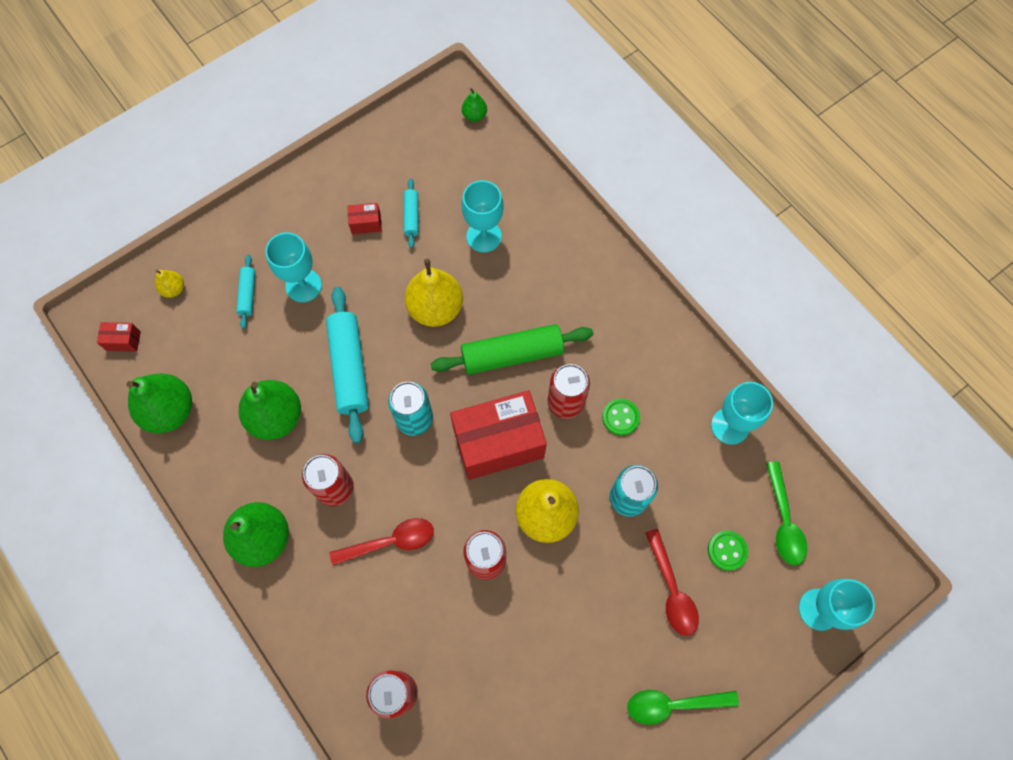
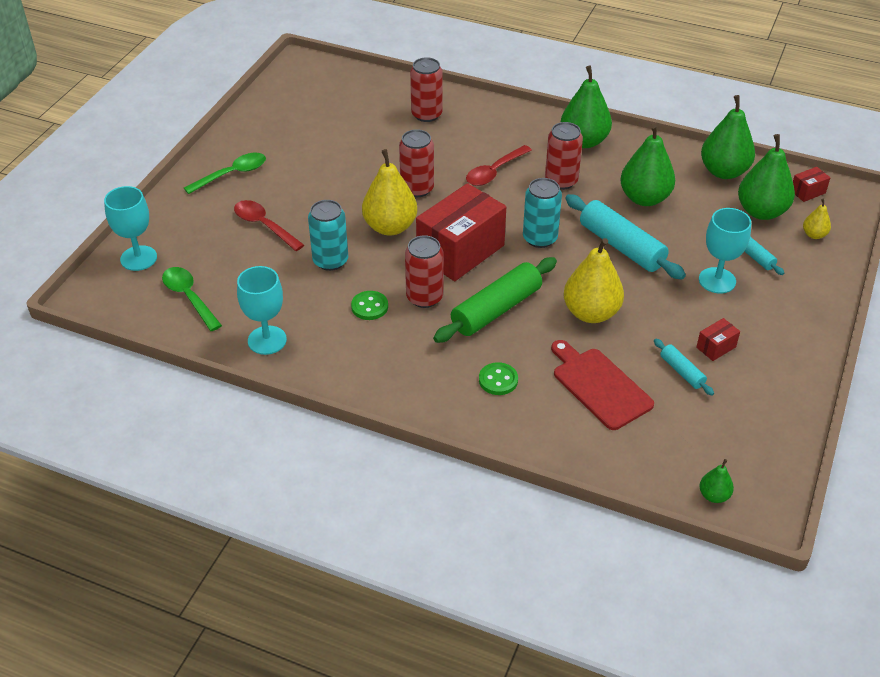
camera: 150 degrees right, 25 degrees down
(189, 340) = (761, 211): none -> green pear
(484, 236) = (599, 386): turquoise goblet -> red cutting board
(727, 550) = (230, 262): green button -> green button (498, 380)

